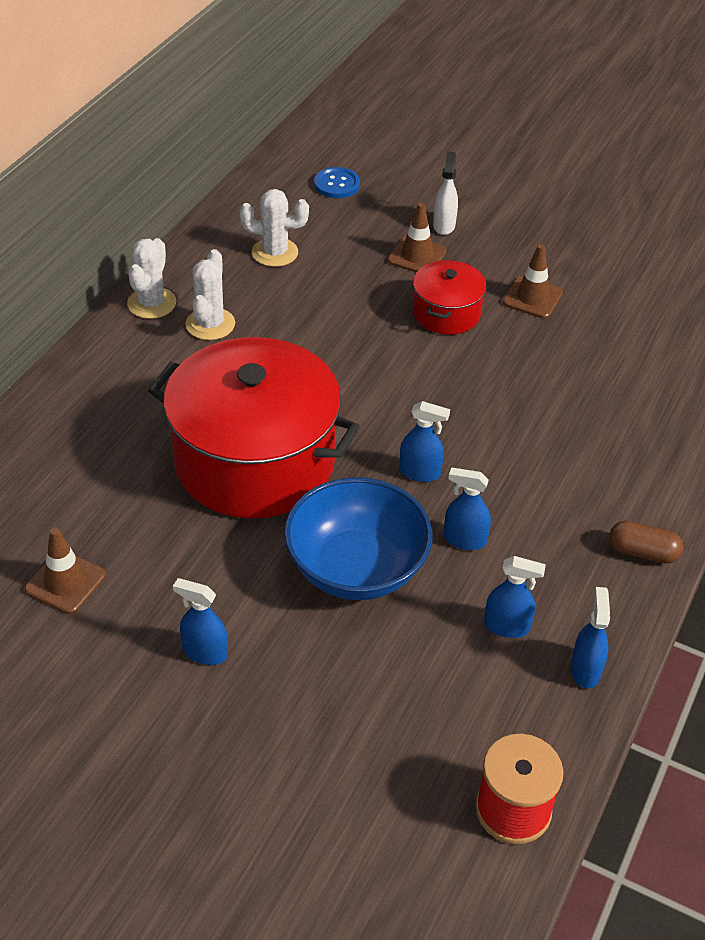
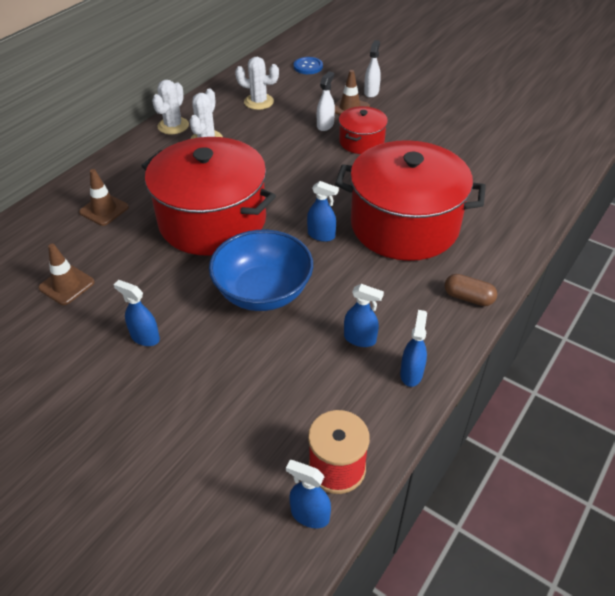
camera: 10 degrees right, 0 degrees up
(386, 288) = (325, 125): none -> white spray bottle
(464, 539) = (342, 279): blue spray bottle -> blue spray bottle (309, 515)
(532, 298) = (421, 136): brown traffic cone -> brown traffic cone (104, 210)
(535, 447) = (404, 225): none -> red pot

